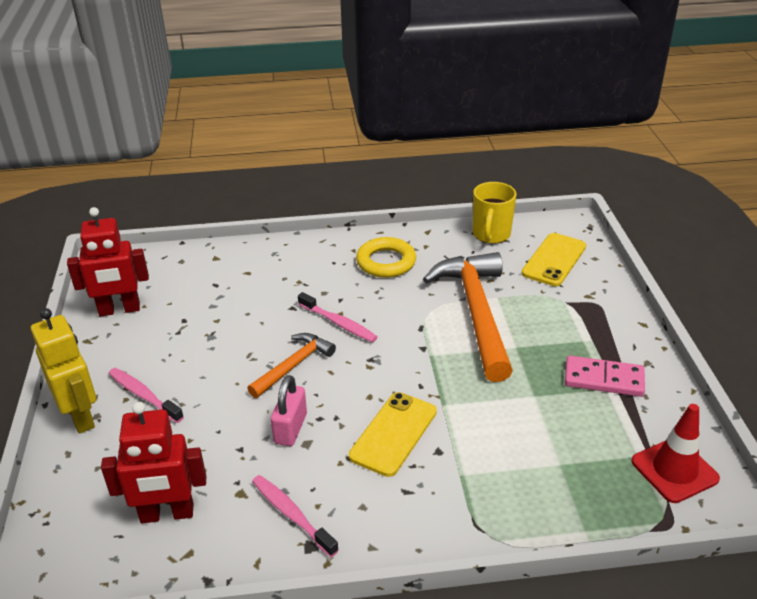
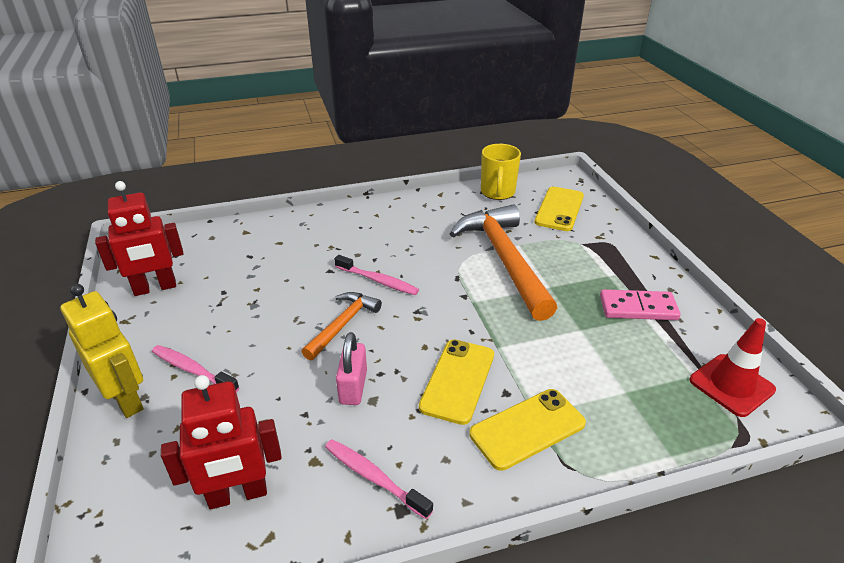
camera: 10 degrees left, 0 degrees up
(386, 262) = (409, 223): yellow ring -> none
(449, 488) = (527, 429): none -> yellow phone

